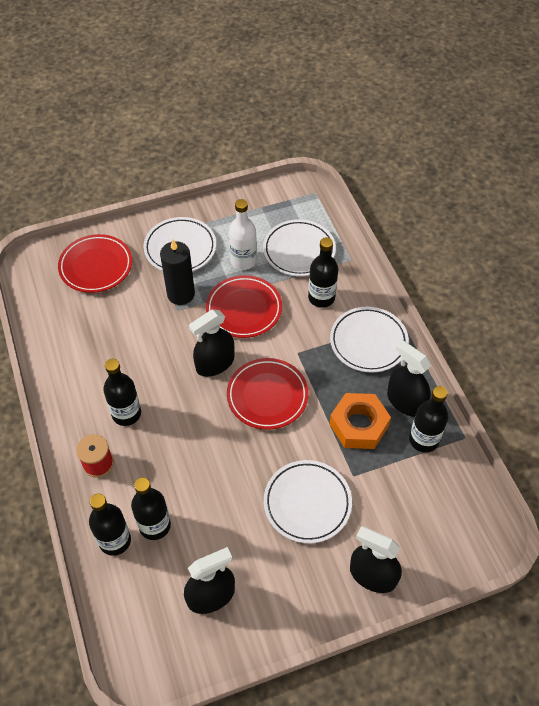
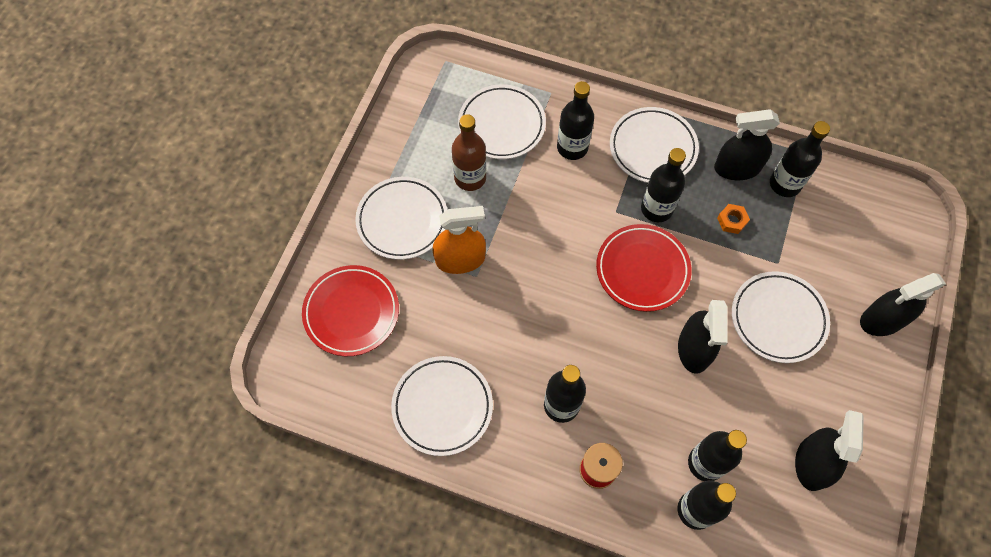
camera: 50 degrees left, 10 degrees up
(72, 352) = (442, 407): none -> white plate
(181, 294) = (460, 259): black candle -> orange spray bottle
(215, 363) = (569, 287): black spray bottle -> black spray bottle (694, 349)
(243, 261) = (470, 178): white bottle -> brown bottle
(244, 309) = (528, 219): red plate -> none
(323, 374) = (656, 209): none -> black bottle
(358, 425) = (732, 221): orange nut -> orange nut, size x0.46

